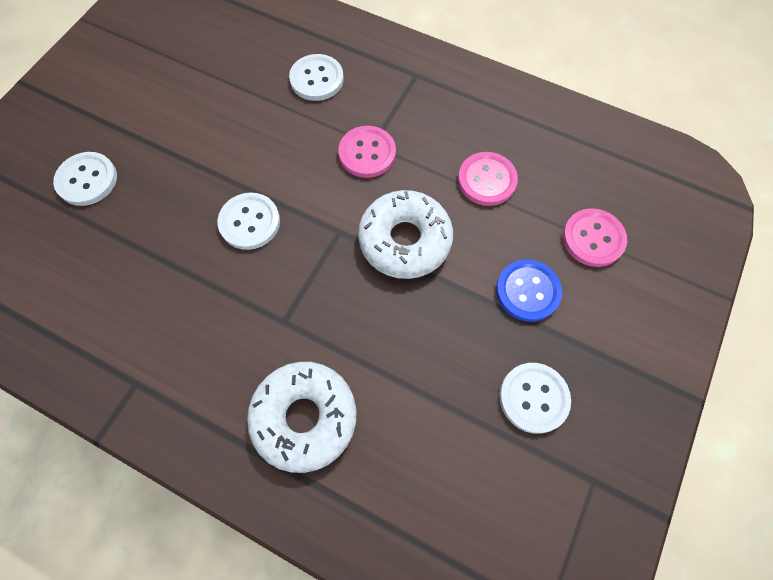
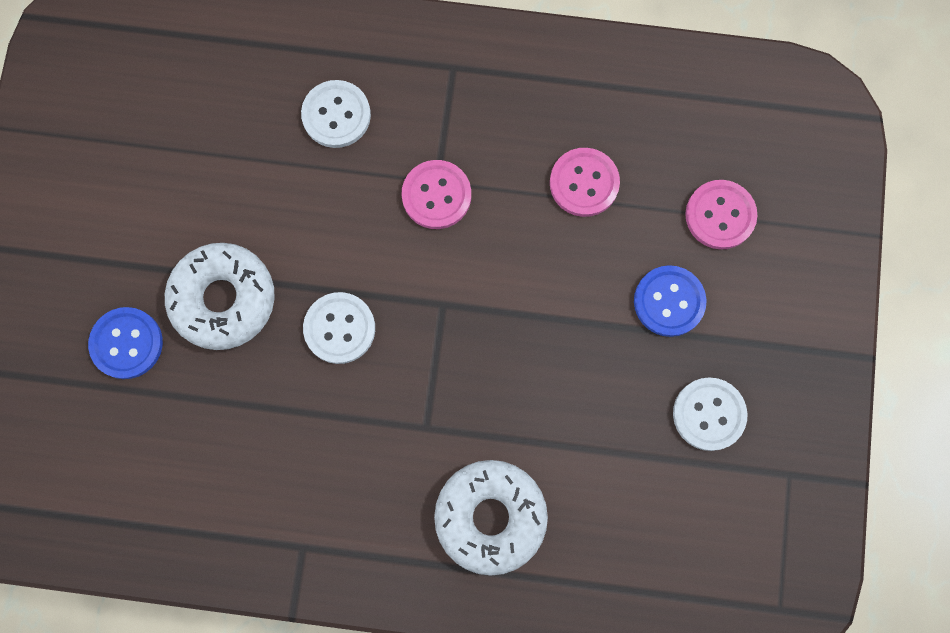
camera: 20 degrees left, 10 degrees up
(87, 180) = (127, 343): white button -> blue button
(405, 240) = (519, 289): white donut -> white donut (223, 299)

